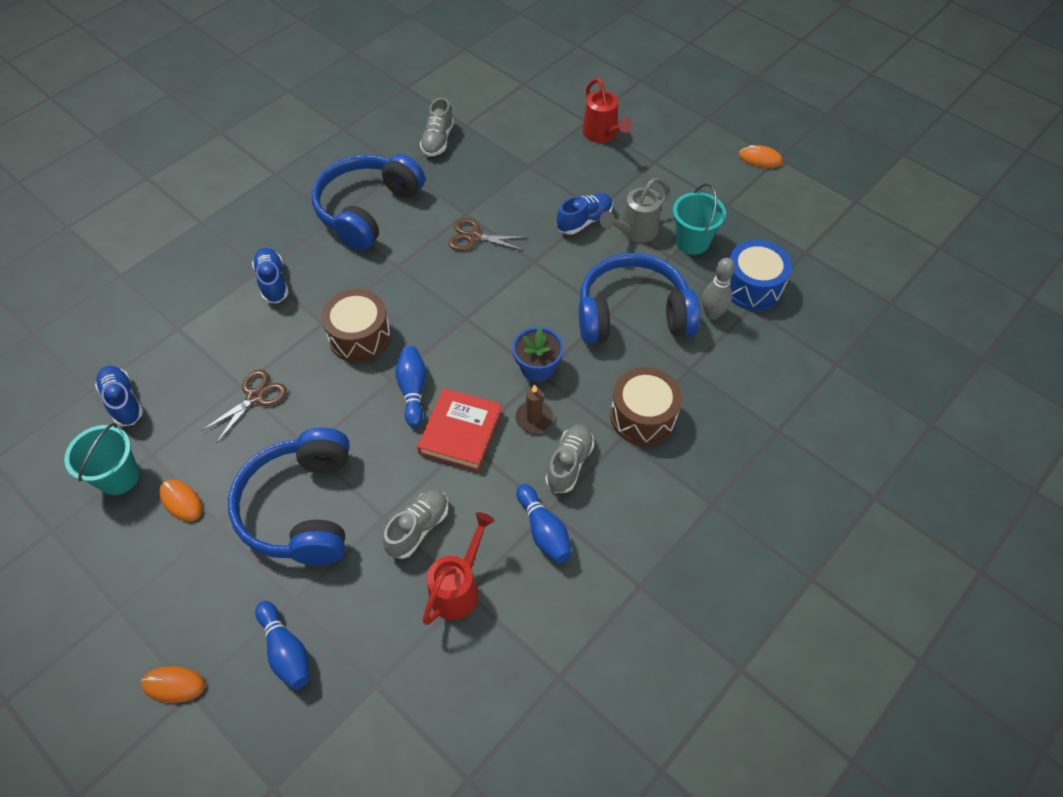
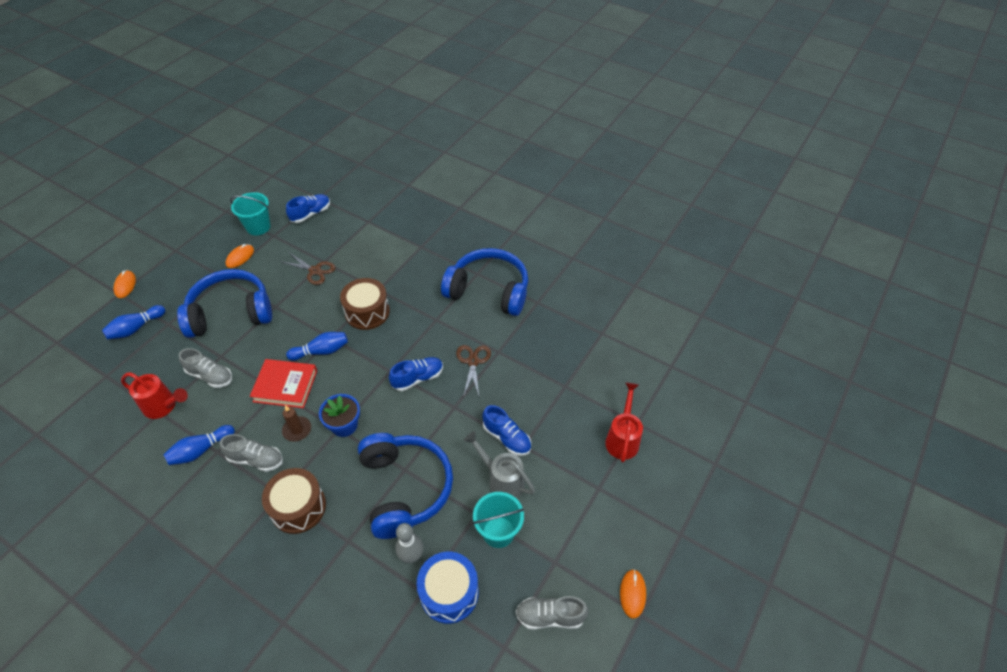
camera: 80 degrees right, 5 degrees down
(273, 282) = (411, 256): blue shoe -> blue shoe (418, 378)
(438, 140) = (577, 318): grey shoe -> grey shoe (550, 616)
(602, 134) = (622, 439): red watering can -> red watering can turned 135 degrees clockwise

